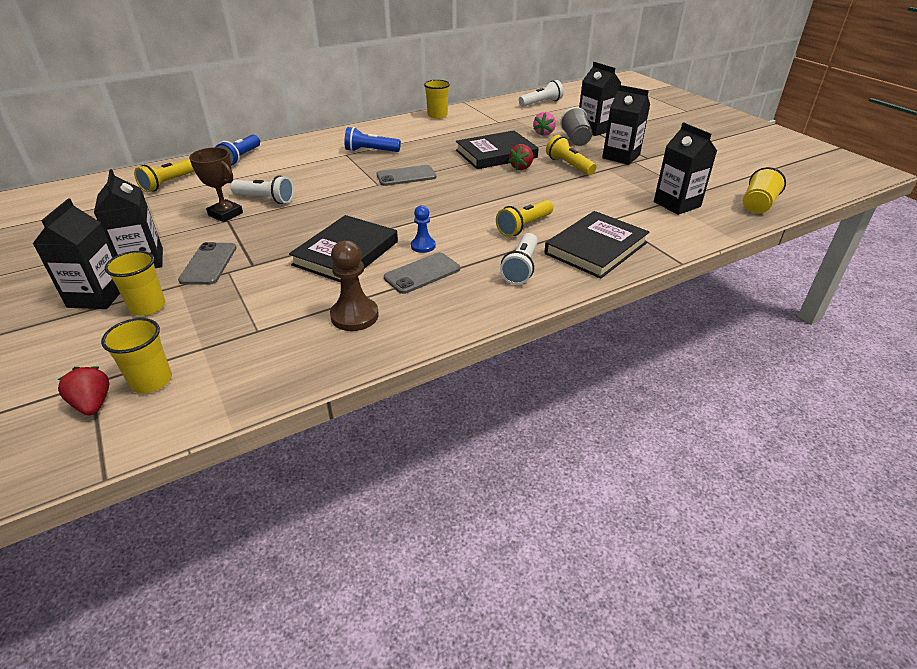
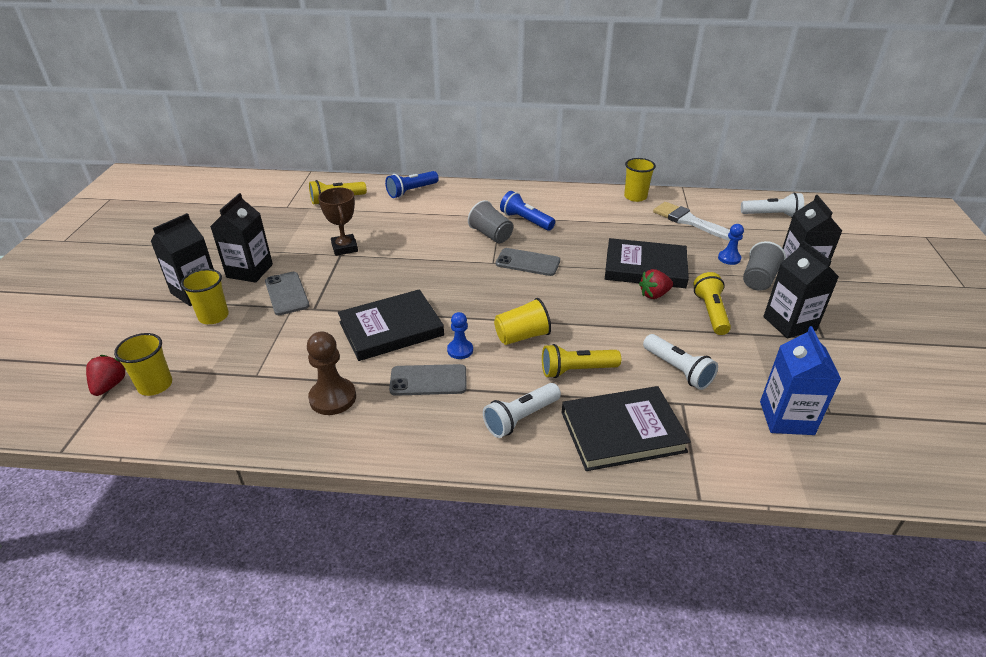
camera: 35 degrees right, 0 degrees up
(208, 264) = (287, 293): grey phone -> grey phone turned 60 degrees counterclockwise
(265, 199) = (387, 243): white flashlight -> white flashlight (678, 370)
(353, 168) = (491, 235): none -> grey cup
(493, 120) = (689, 221): none -> white brush
(544, 133) = (729, 258): pink strawberry -> blue pawn
(677, 204) = (786, 418): black carton -> blue carton
(757, 205) = (900, 468): yellow cup -> yellow cup (522, 336)

